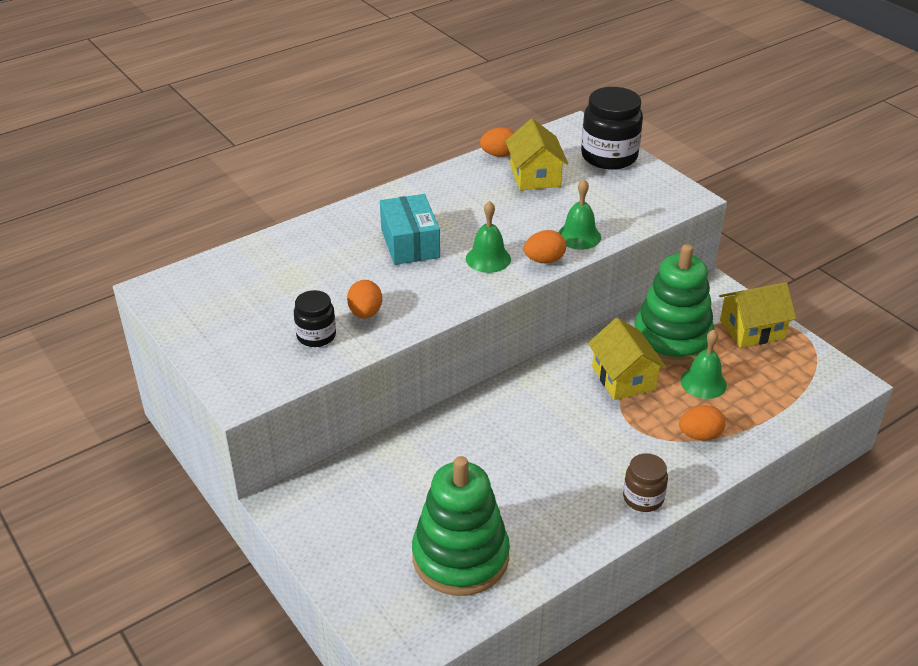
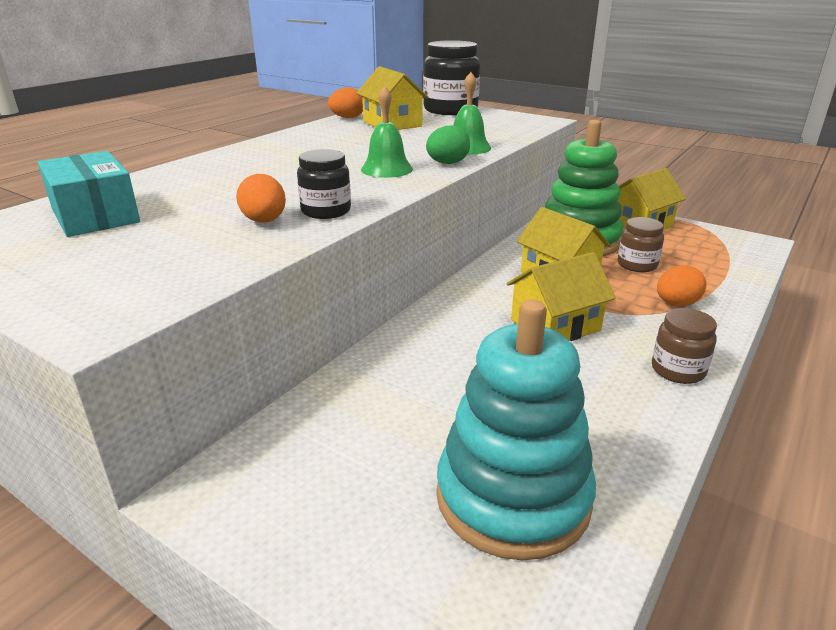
camera: 20 degrees left, 10 degrees down
(316, 336) = (204, 248): black jar -> black jar (326, 211)
(410, 243) = (290, 170): turquoise box -> turquoise box (95, 215)
(460, 557) = (512, 498): green stacking toy -> turquoise stacking toy
(544, 260) = (447, 163): orange egg -> green egg
(580, 432) = (555, 325): none -> yellow house
(703, 383) = (637, 265): green bell -> brown jar

